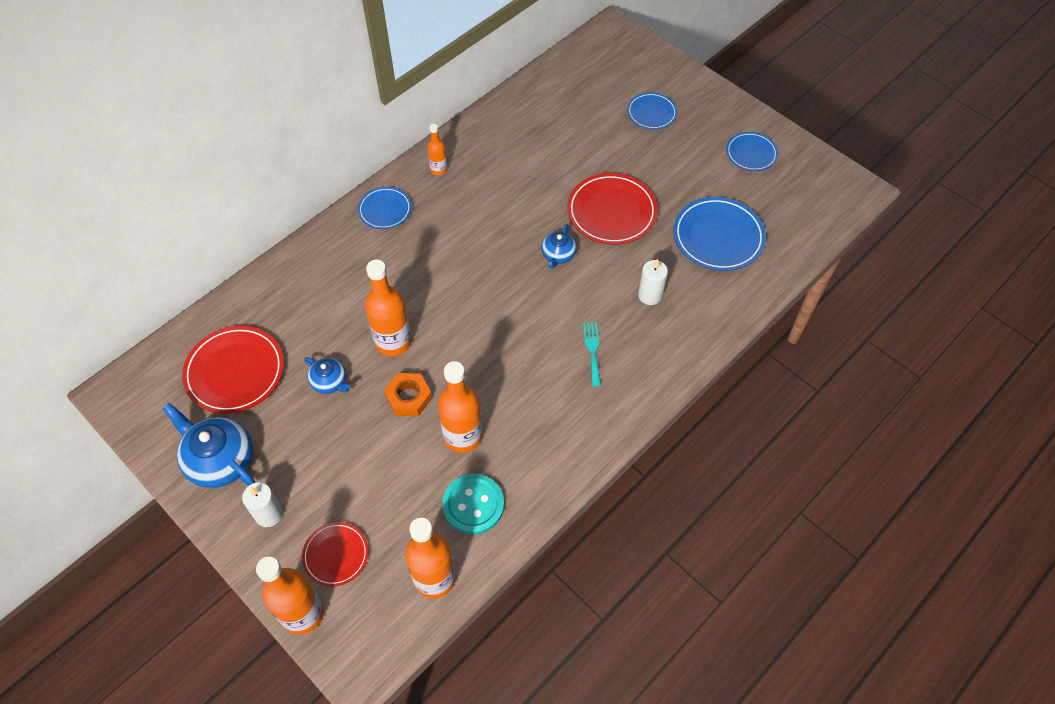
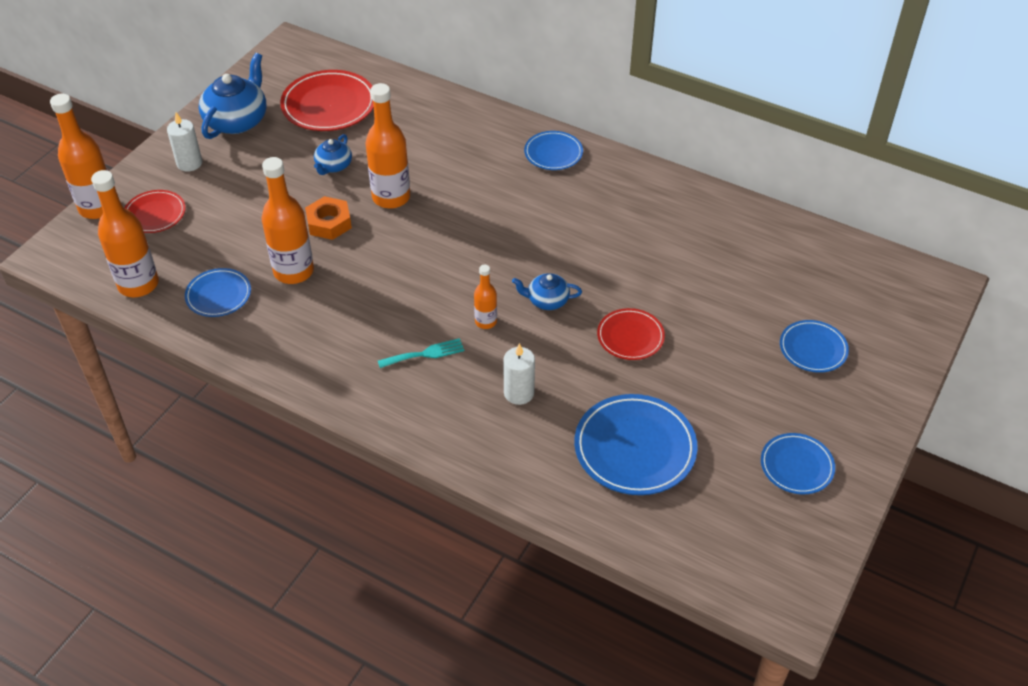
camera: 75 degrees right, 10 degrees down
(438, 169) = (627, 180): orange bottle -> orange bottle (486, 322)
(473, 505) = (218, 295): turquoise button -> blue plate
(611, 212) = (630, 337): red plate -> red plate, size x0.59

